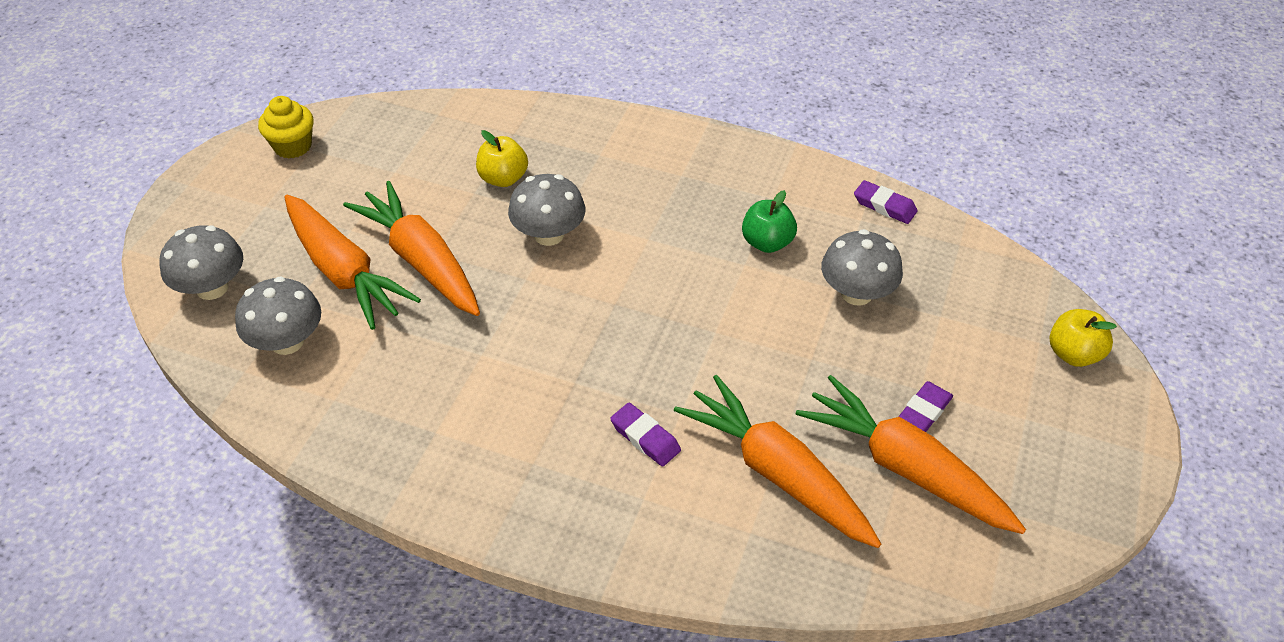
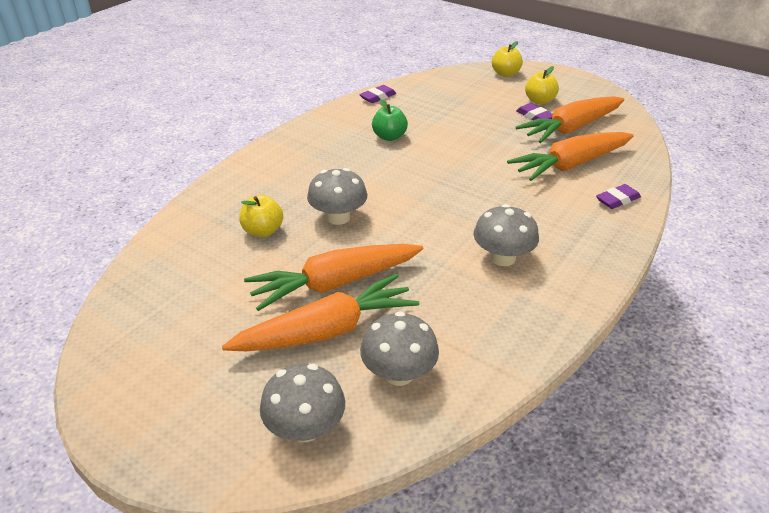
camera: 75 degrees left, 10 degrees down
(293, 146) = (127, 355): yellow cupcake -> none
(645, 438) = (538, 204): purple eraser -> purple eraser (617, 200)
(856, 293) = (443, 118): grey mushroom -> grey mushroom (502, 258)
(989, 414) = (539, 101): none -> yellow apple

